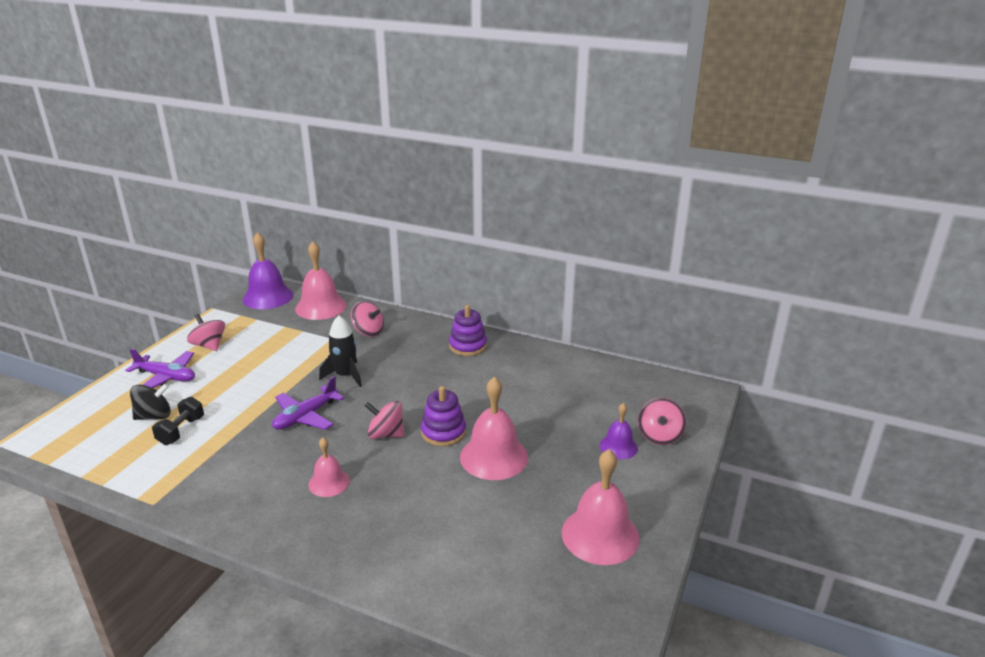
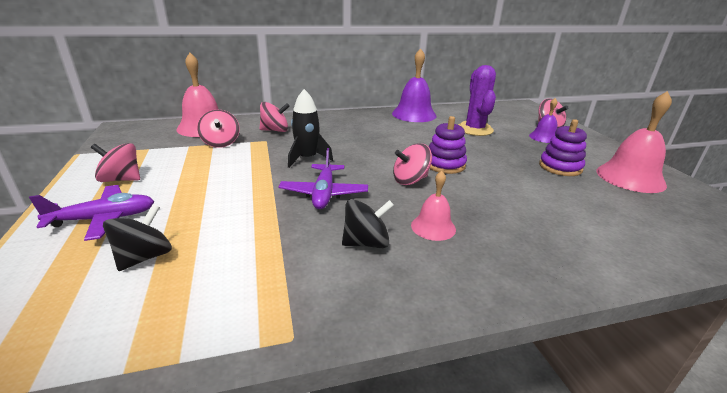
camera: 40 degrees left, 0 degrees up
(181, 431) = (207, 255): black dumbbell -> none
(268, 297) = (134, 133): purple bell -> purple bell (414, 114)
(269, 470) = (366, 243): none -> black spinning top
(309, 331) = (221, 143): none -> pink spinning top
(468, 346) = (365, 119): purple stacking toy -> purple stacking toy (560, 167)
(494, 457) = (500, 165): pink bell -> none
(559, 403) = (474, 129): none -> purple cactus

